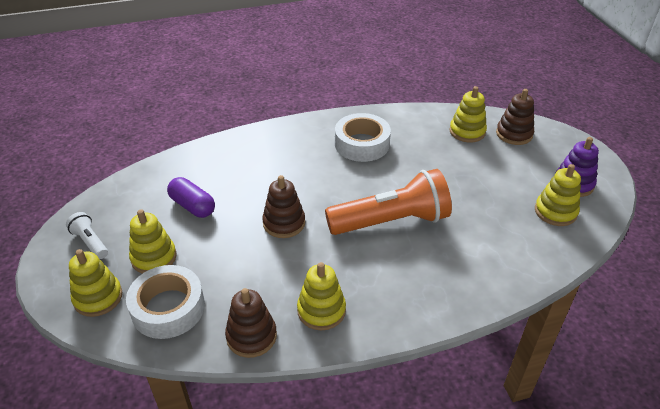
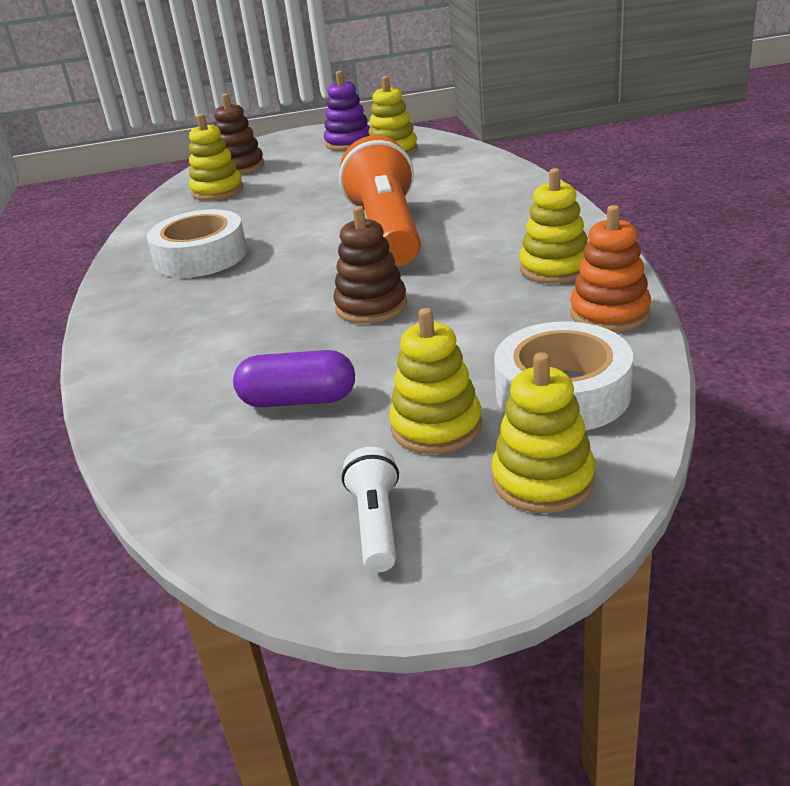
camera: 80 degrees left, 10 degrees down
(90, 242) = (376, 524): white flashlight -> white flashlight turned 120 degrees clockwise
(192, 206) = (298, 400): purple capsule -> purple capsule turned 45 degrees clockwise
(251, 336) = (609, 313): brown stacking toy -> orange stacking toy

